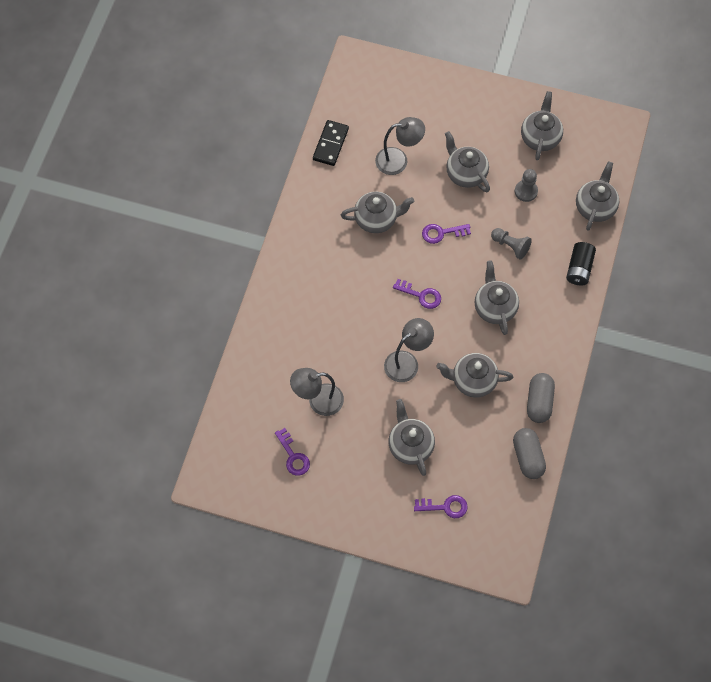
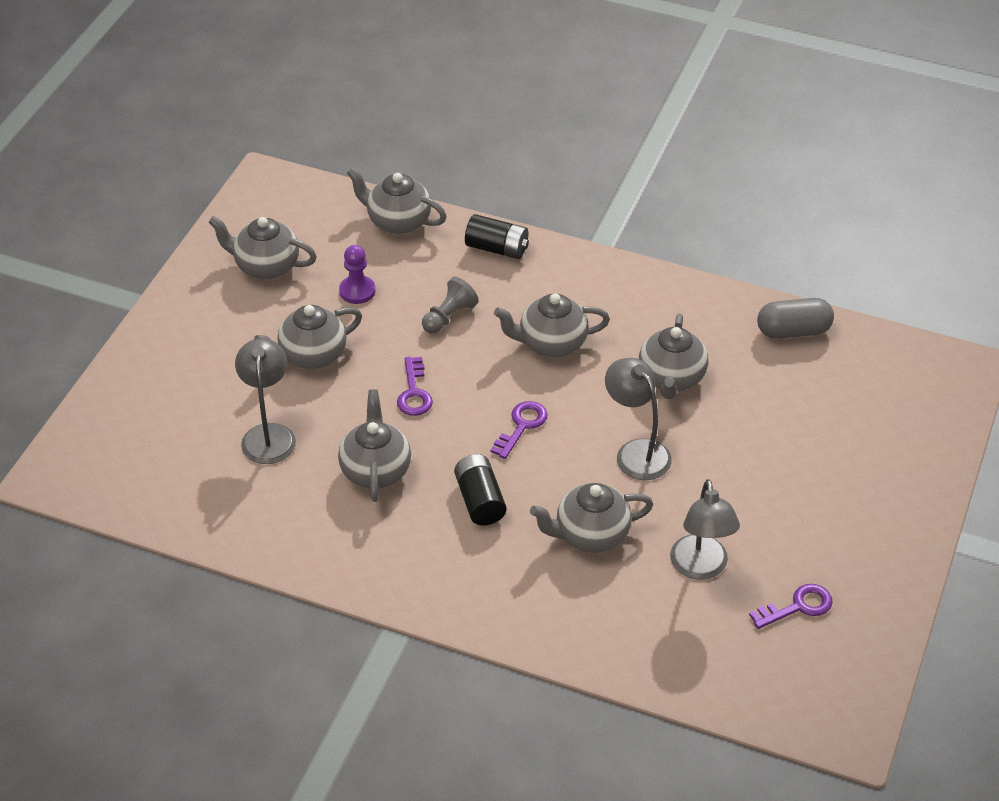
camera: 85 degrees left, 20 degrees down
(330, 144) = (216, 521): black domino -> none
(359, 277) = (480, 501): none -> black battery
(410, 445) = (777, 459): grey teapot -> grey teapot (591, 535)
(445, 507) = (874, 427): purple key -> none
(526, 191) = (357, 291): grey pawn -> purple pawn
(539, 402) = (707, 311): grey capsule -> none

